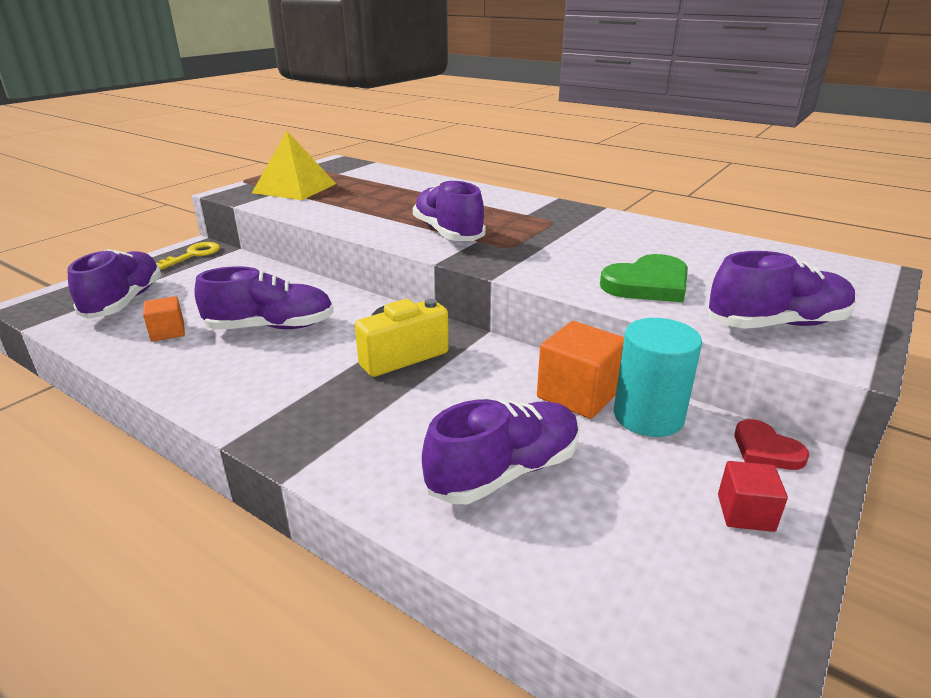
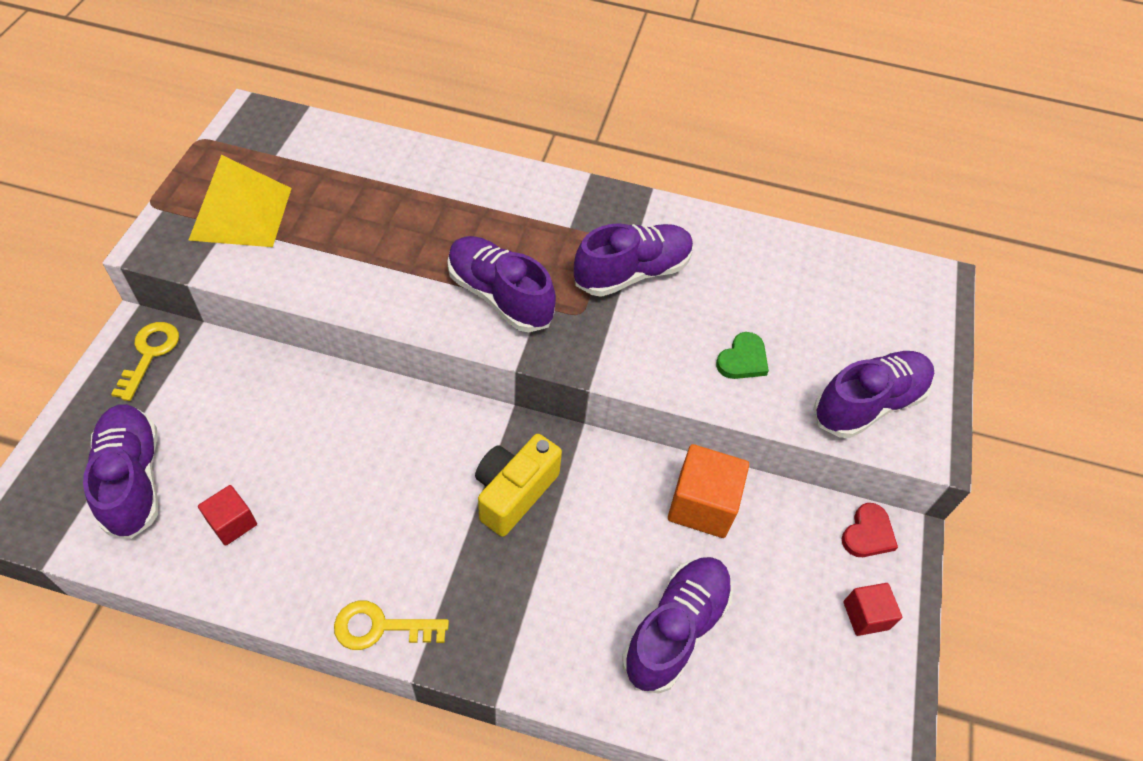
camera: 25 degrees left, 25 degrees up
(168, 332) = (232, 523): orange cube -> red cube
(224, 408) = (381, 627): none -> yellow key
(271, 327) = (347, 480): purple shoe -> purple shoe (632, 273)
(648, 284) = (743, 359): green heart -> green heart, size x0.60
(648, 416) = (769, 518): turquoise cylinder -> none
(766, 449) = (868, 534): red heart -> red heart turned 90 degrees counterclockwise

